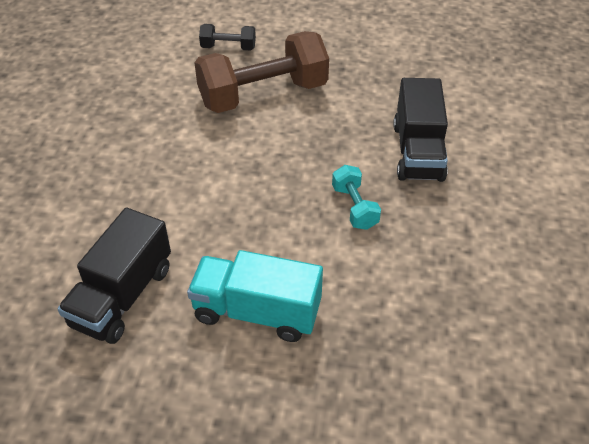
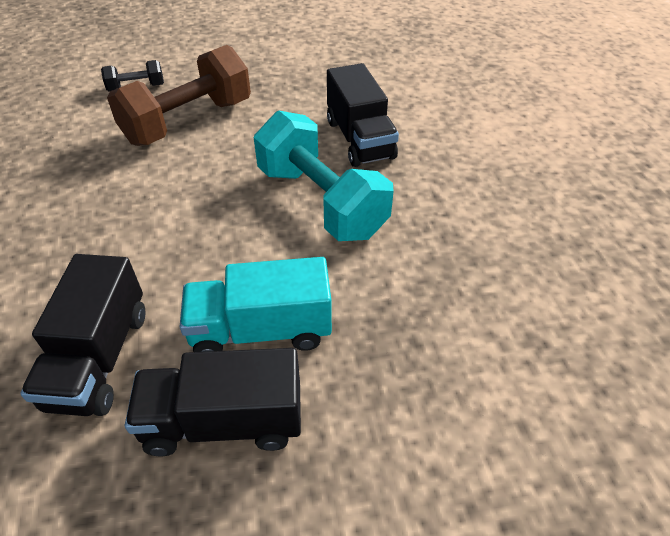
camera: 20 degrees left, 0 degrees up
(200, 378) = (224, 421): none -> black truck
(354, 207) = (321, 202): turquoise dumbbell -> turquoise dumbbell, size x2.15

